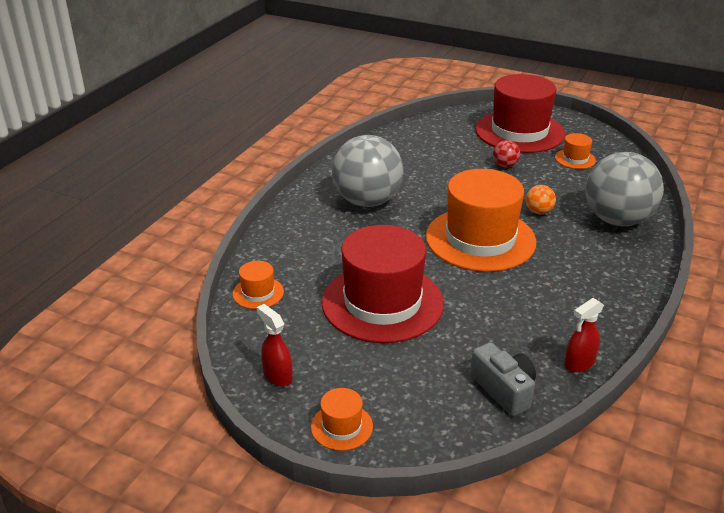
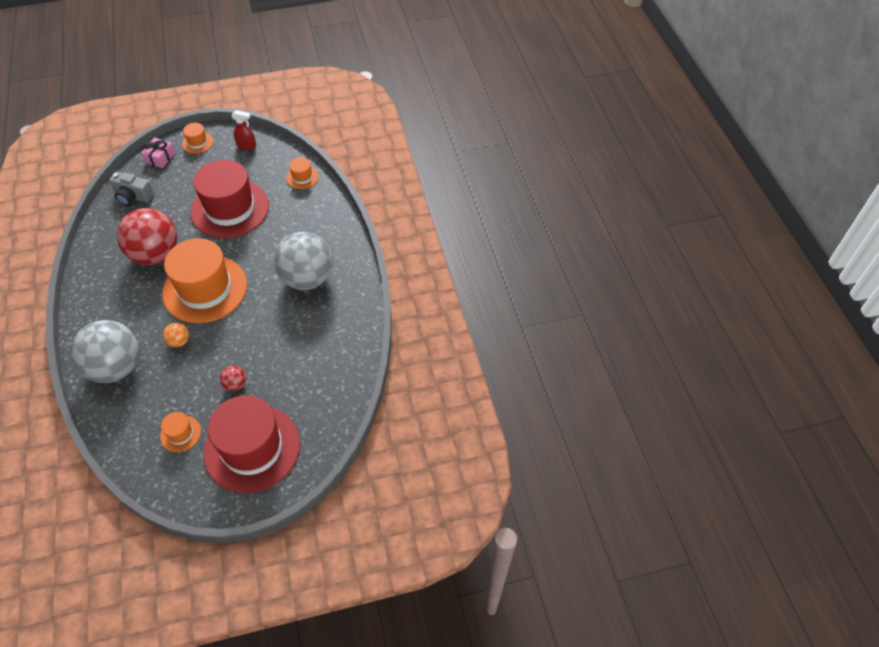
camera: 140 degrees right, 20 degrees up
(421, 433) = (160, 158): none -> pink gift
(516, 298) = (155, 254): none -> red ball
(579, 363) = (100, 231): red spray bottle -> none

